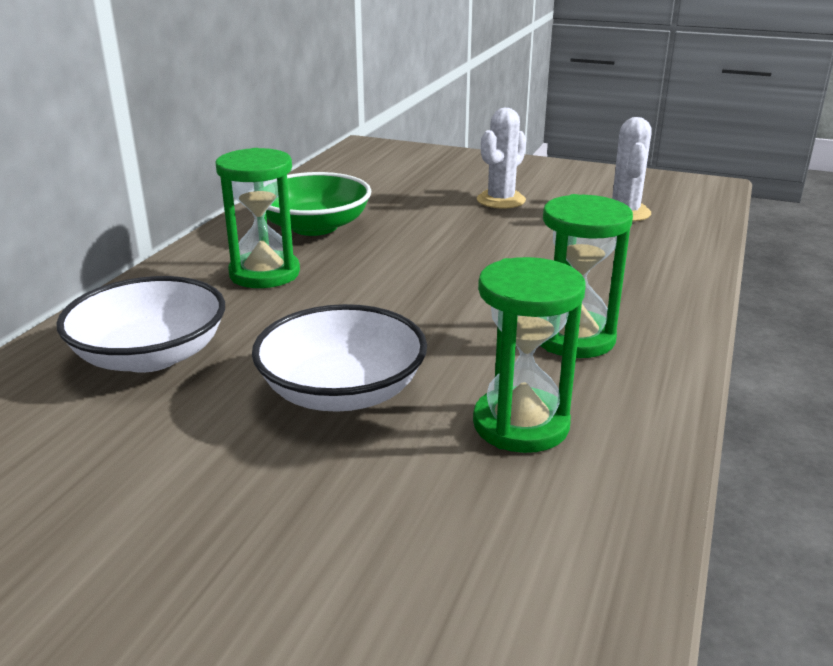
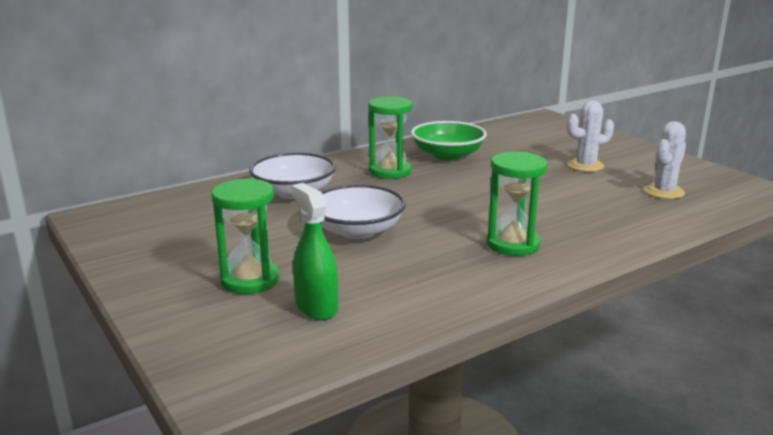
camera: 35 degrees right, 5 degrees down
(462, 571) = (316, 307): none -> green spray bottle
(521, 424) = (422, 269): green hourglass -> green hourglass (250, 280)

